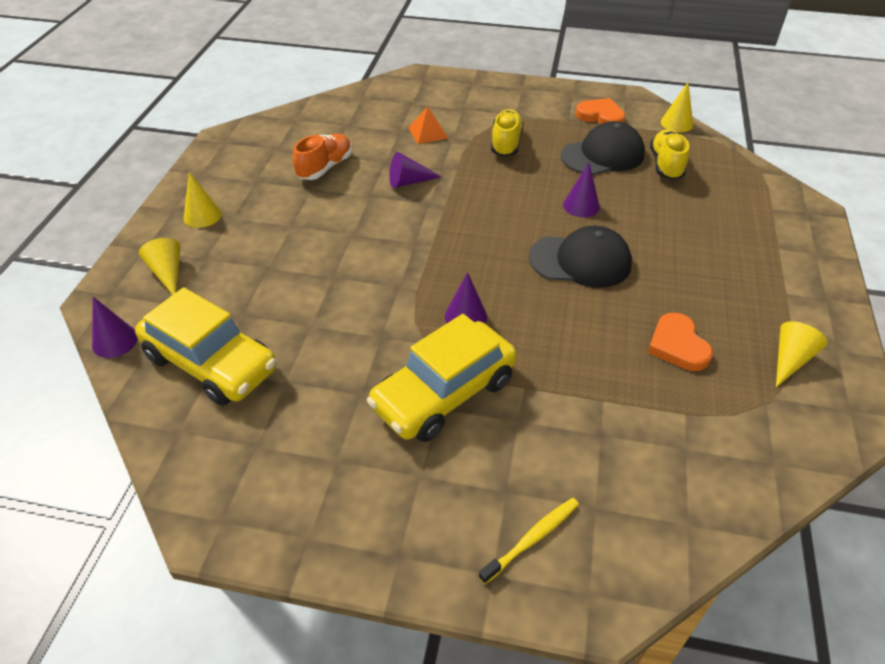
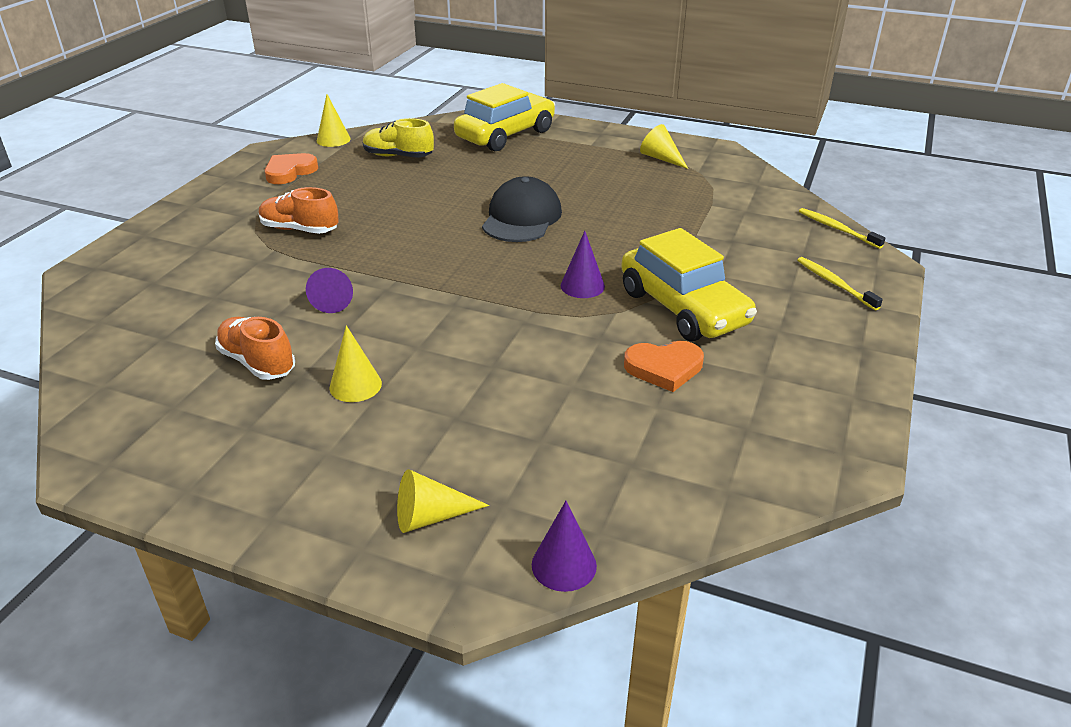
camera: 80 degrees left, 10 degrees down
(202, 215) = (306, 484): yellow cone -> yellow cone (355, 385)
(211, 363) = (621, 466): yellow car -> yellow car (505, 135)
(428, 132) = (235, 277): orange pyramid -> none
(506, 143) = (299, 229): yellow shoe -> orange shoe
(581, 206) = (438, 205): purple cone -> none
(603, 155) = (361, 182): black cap -> none
(677, 345) = (640, 194): orange heart -> orange heart (664, 368)
(682, 554) = (837, 229): none -> yellow toothbrush

